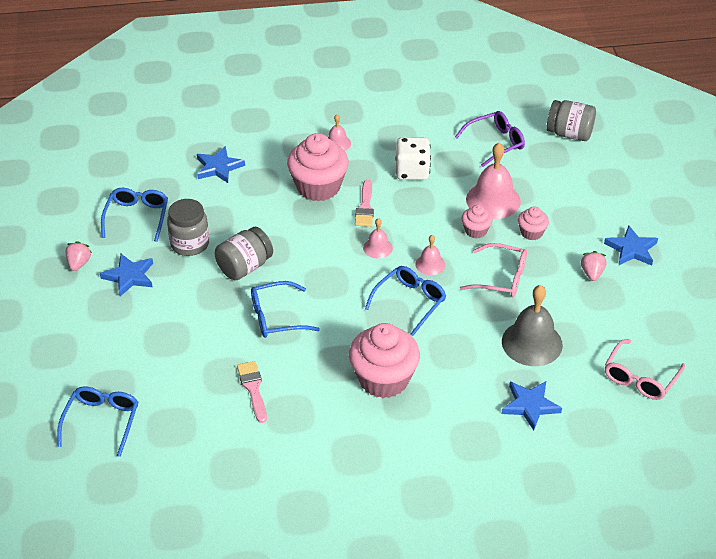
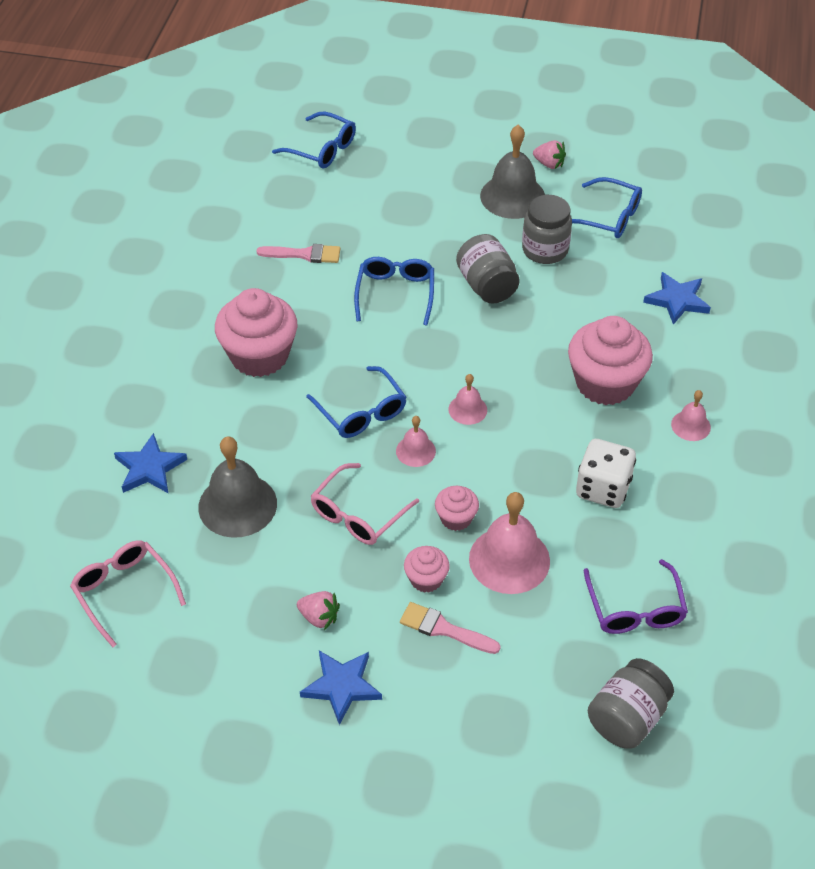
camera: 110 degrees right, 5 degrees up
(129, 276) = (512, 196): blue star -> grey bell
(365, 207) = (548, 418): pink brush -> pink brush (444, 629)

